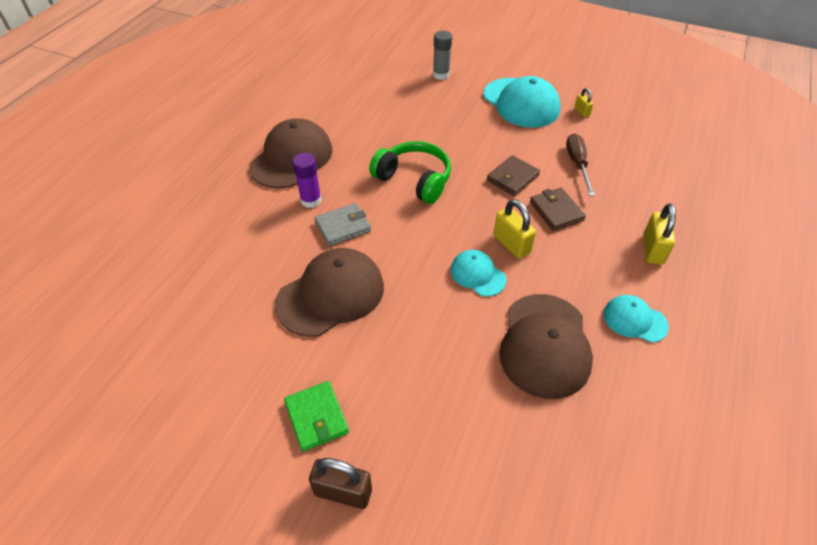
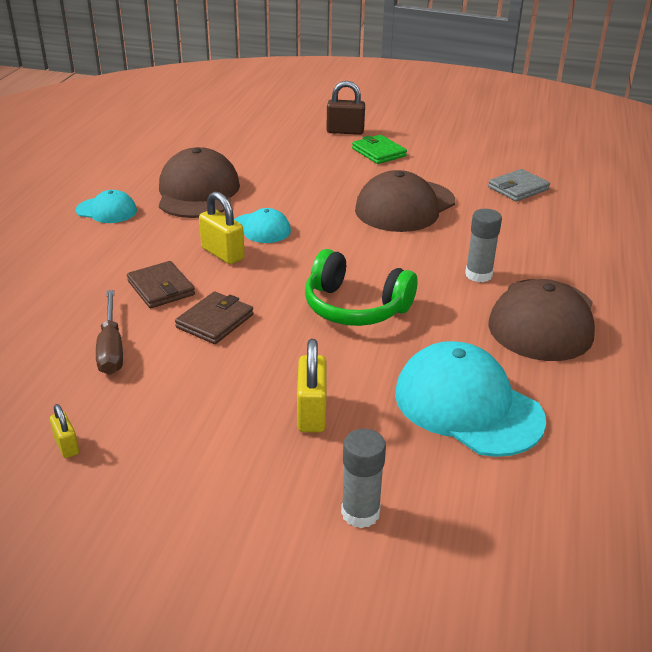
camera: 170 degrees right, 15 degrees down
(311, 200) = (478, 275): purple glue stick -> grey glue stick
(343, 226) = (423, 254): grey wallet -> grey wallet (518, 188)
(521, 103) = (185, 454): turquoise cap -> turquoise cap (467, 405)
(652, 249) = (55, 261): yellow padlock -> yellow padlock (311, 413)

